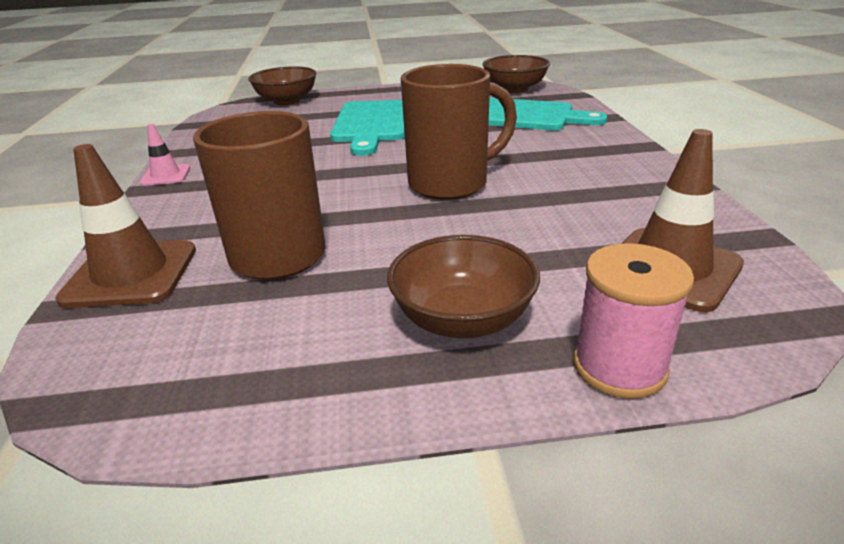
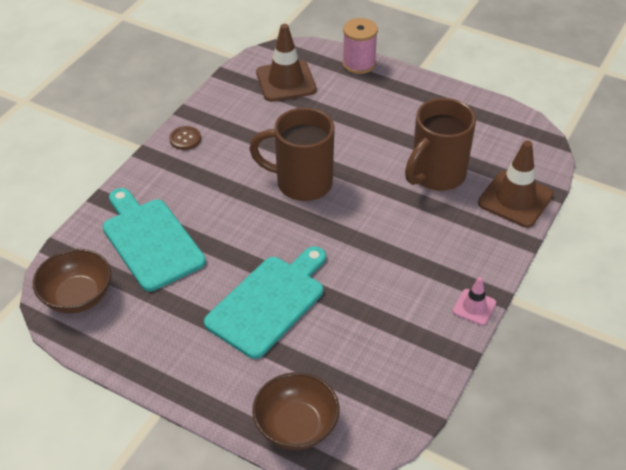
camera: 145 degrees left, 15 degrees up
(462, 319) = (388, 102): brown bowl -> none
(639, 166) = (185, 139): none -> brown button

